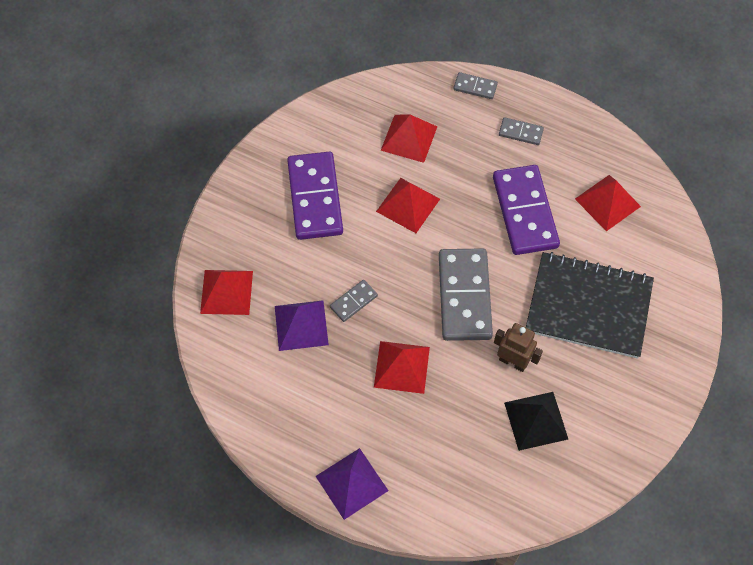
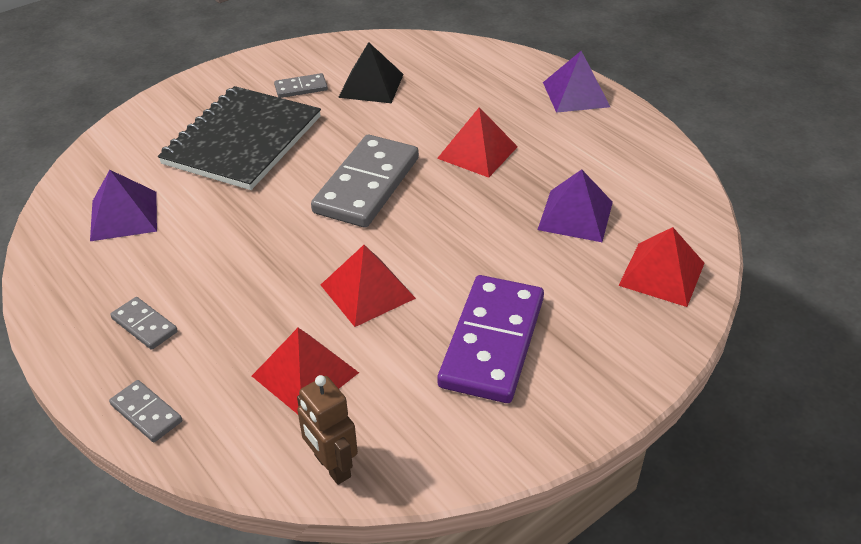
camera: 155 degrees left, 20 degrees down
(353, 302) = (500, 217): grey domino -> grey domino (301, 88)
(512, 362) = (358, 125): brown robot -> brown robot (332, 466)
(525, 212) = (228, 237): purple domino -> none
(588, 306) = (243, 140): black notebook -> black notebook turned 75 degrees clockwise
(607, 202) = (124, 215): red pyramid -> purple pyramid

